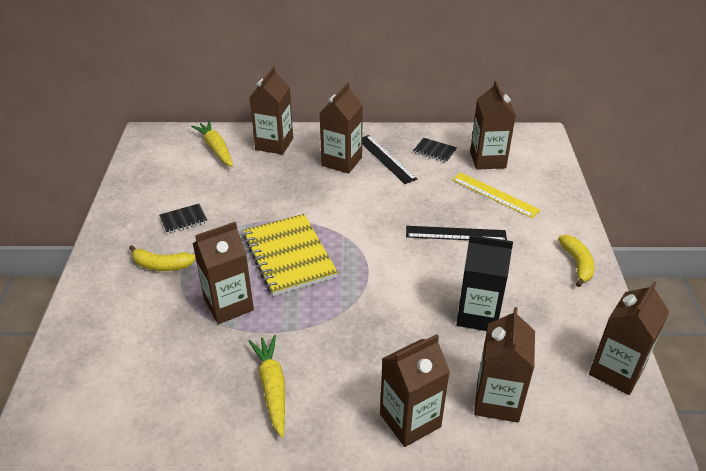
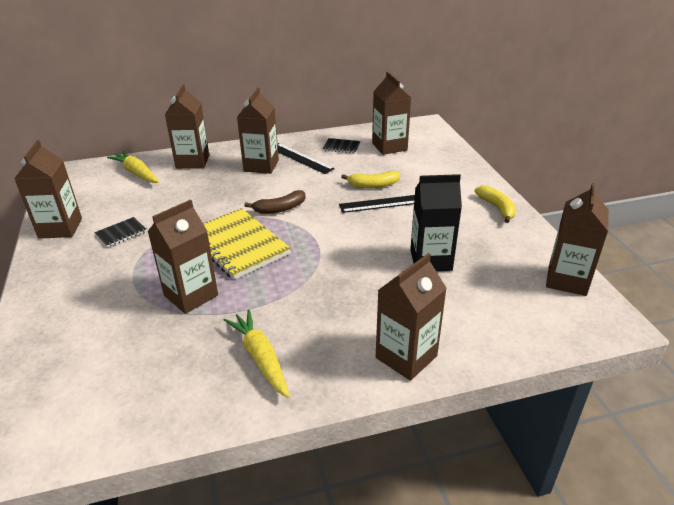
camera: 15 degrees left, 5 degrees down
(162, 265) = (109, 274): yellow banana -> yellow banana (373, 185)
(344, 220) = (280, 209): none -> brown banana
(495, 195) = (406, 170): yellow ruler -> none
(497, 401) = (478, 324): brown carton -> brown carton (60, 228)

